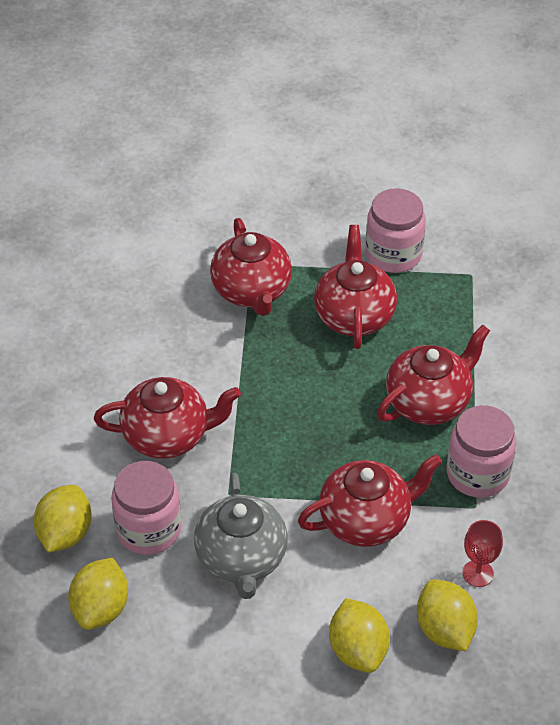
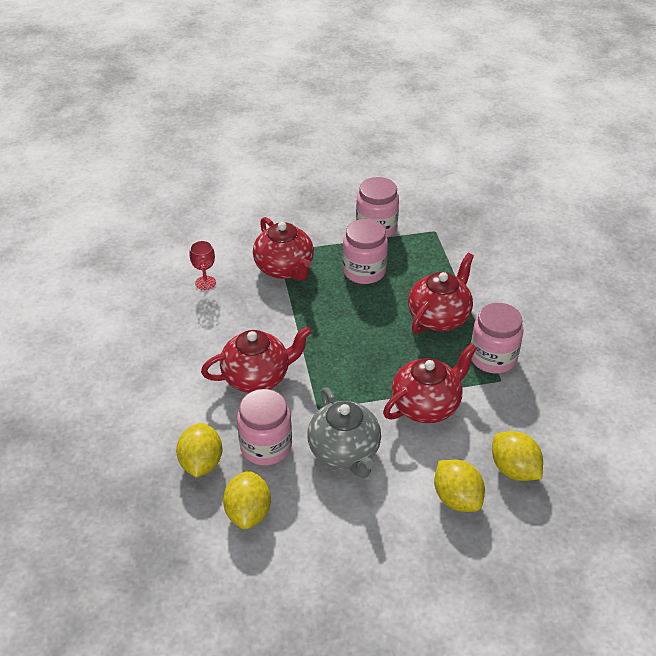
camera: 15 degrees left, 5 degrees down
(354, 315) = (364, 271): red teapot -> pink jar
(478, 573) = (521, 425): red goblet -> red goblet (205, 283)

